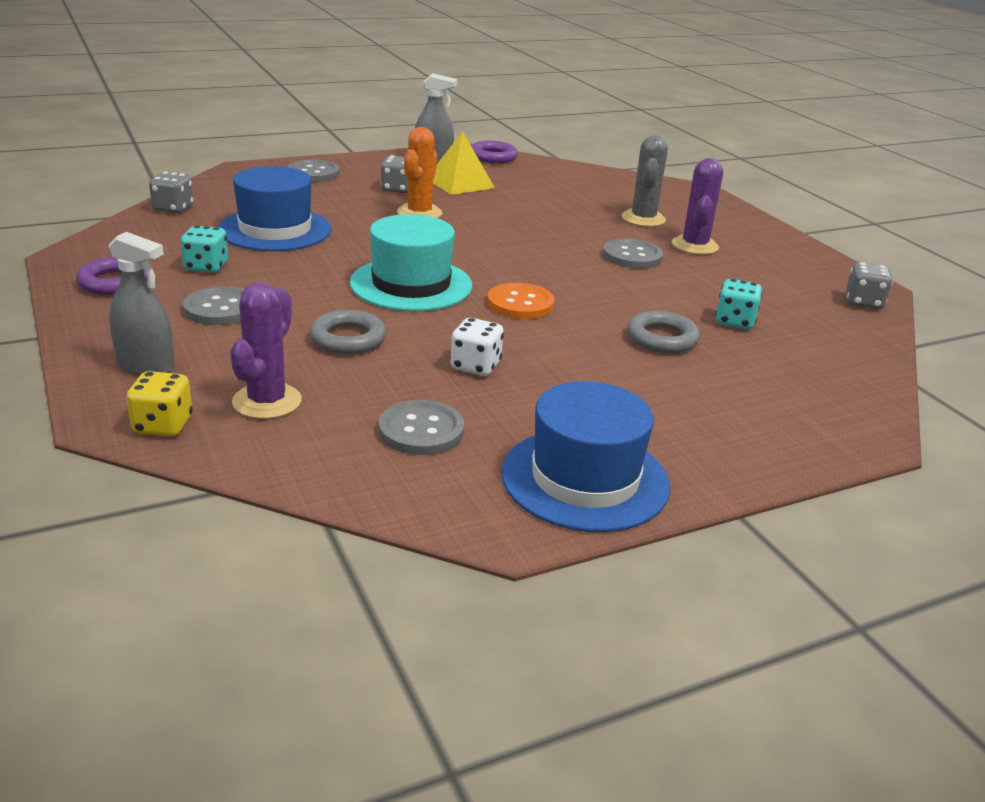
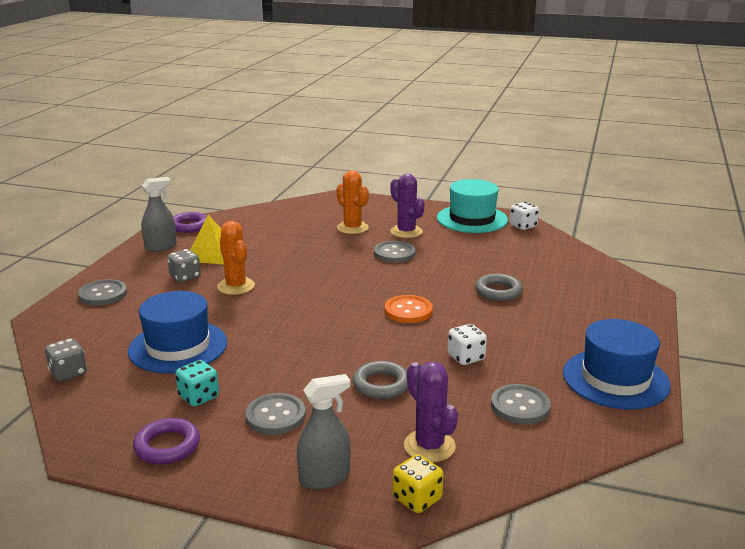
camera: 45 degrees left, 5 degrees down
(411, 284) = (336, 333): turquoise hat -> turquoise hat (472, 219)
(643, 219) = (352, 228): grey cactus -> orange cactus
(735, 321) = (503, 265): turquoise dice -> none
(863, 302) = (523, 226): grey dice -> white dice

